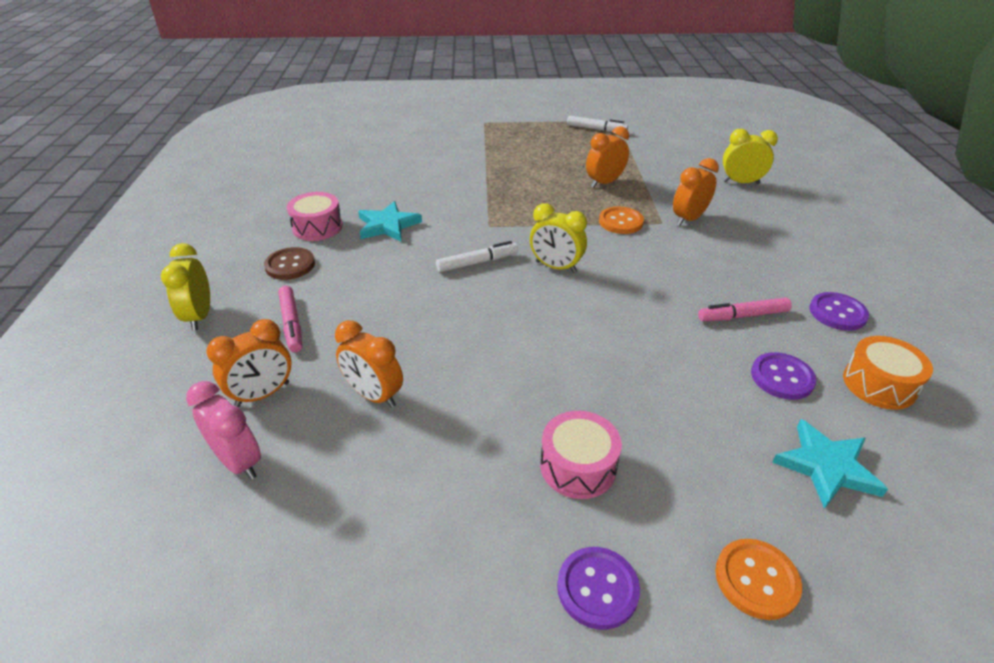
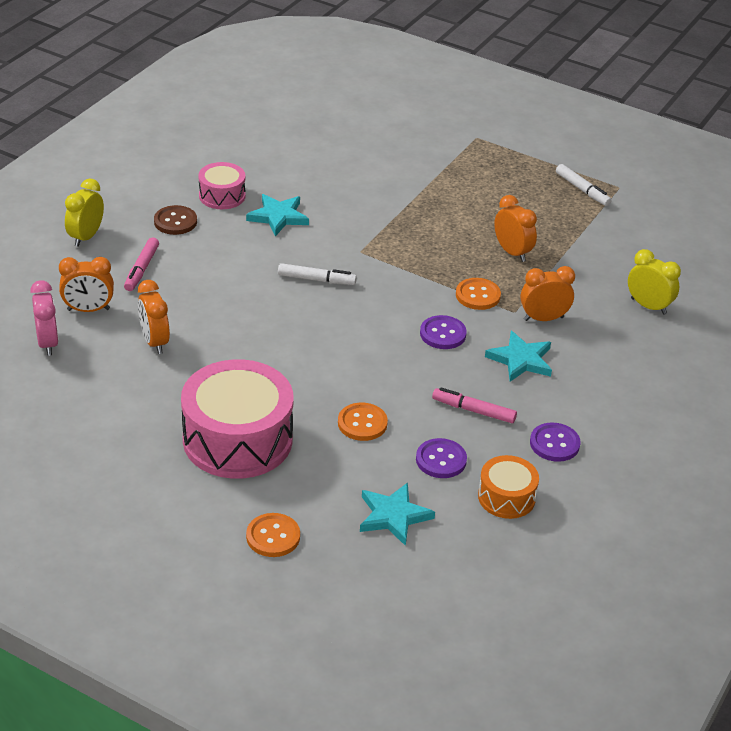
camera: 30 degrees right, 0 degrees up
(556, 267) = (374, 310): yellow clock -> none
(578, 466) = (237, 439): pink drum -> pink drum, size x1.96
(597, 588) = (183, 496): purple button -> purple button (443, 334)
(604, 183) = (512, 252): orange clock -> orange clock turned 60 degrees clockwise
(673, 378) = (362, 423): none -> orange button
(717, 256) = (521, 360): none -> turquoise star

